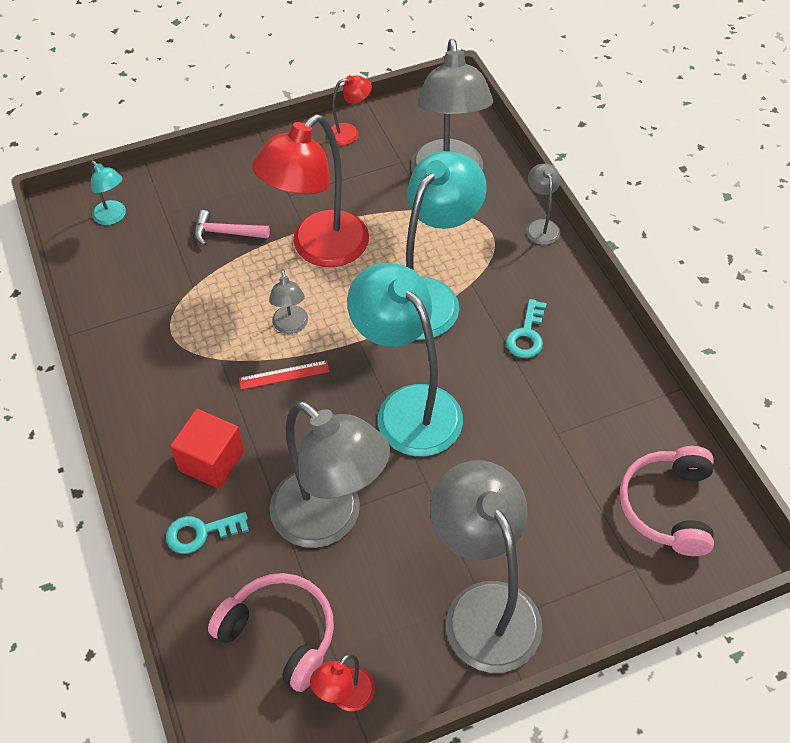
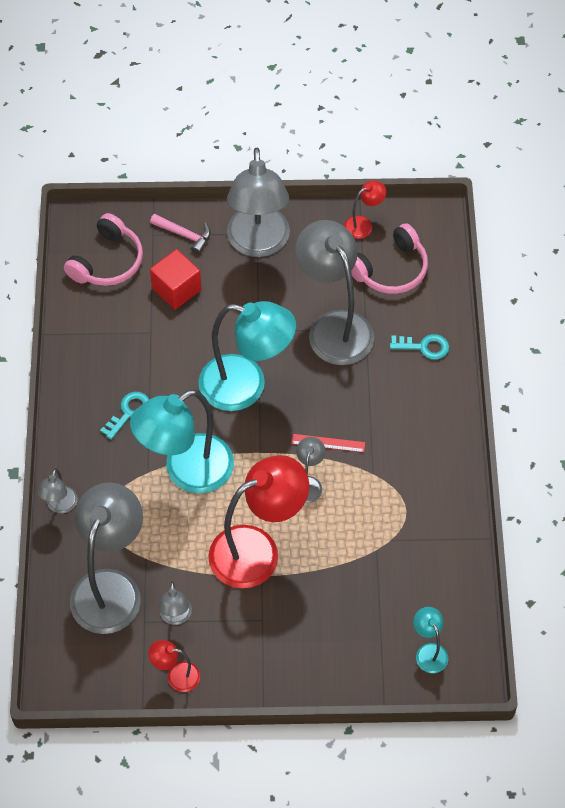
camera: 160 degrees left, 5 degrees up
(211, 461) = (403, 394): red cube -> red cube (176, 289)
(225, 233) = (332, 596): pink hammer -> pink hammer (184, 235)
(280, 634) = (391, 270): pink headphones -> pink headphones turned 90 degrees counterclockwise
(373, 173) = (176, 617): none -> grey lamp
(408, 407) = (246, 386): turquoise lamp -> turquoise lamp turned 60 degrees counterclockwise

